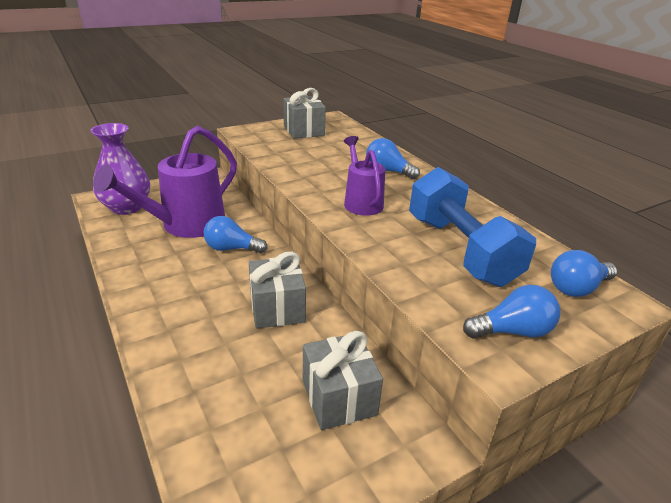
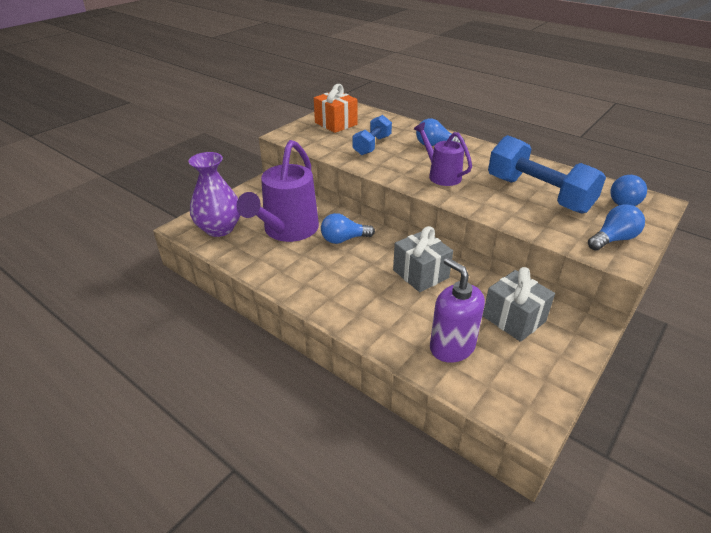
camera: 20 degrees left, 5 degrees up
(231, 406) = (452, 347): none -> purple soap dispenser
(304, 131) = (336, 124): grey gift -> orange gift
(318, 157) = (372, 145): none -> blue dumbbell

